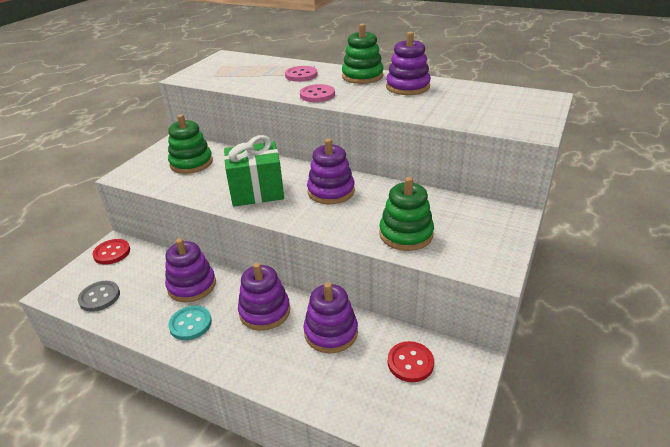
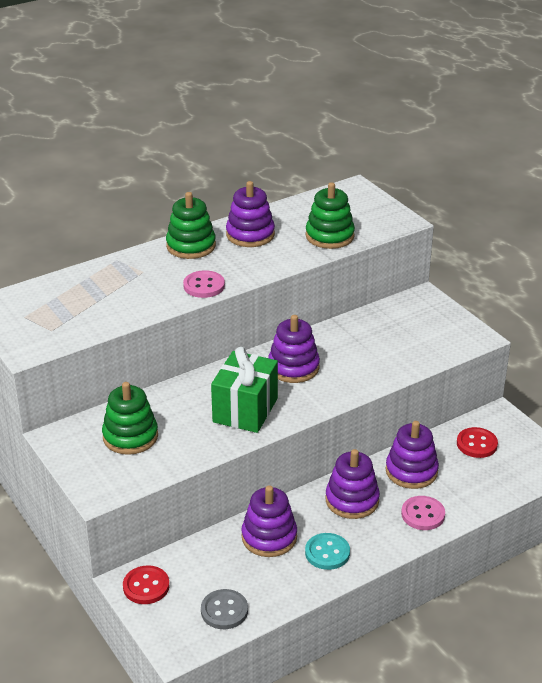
camera: 60 degrees left, 0 degrees up
(301, 75) = (136, 277): pink button -> pink button (423, 514)
(406, 234) = (398, 356): green stacking toy -> green stacking toy (329, 236)

